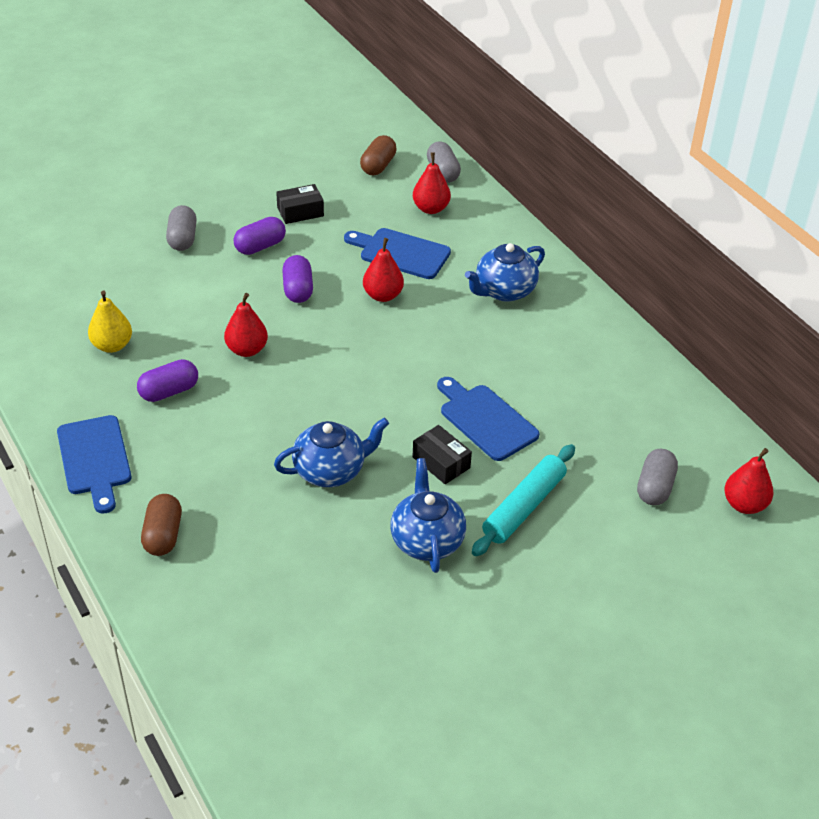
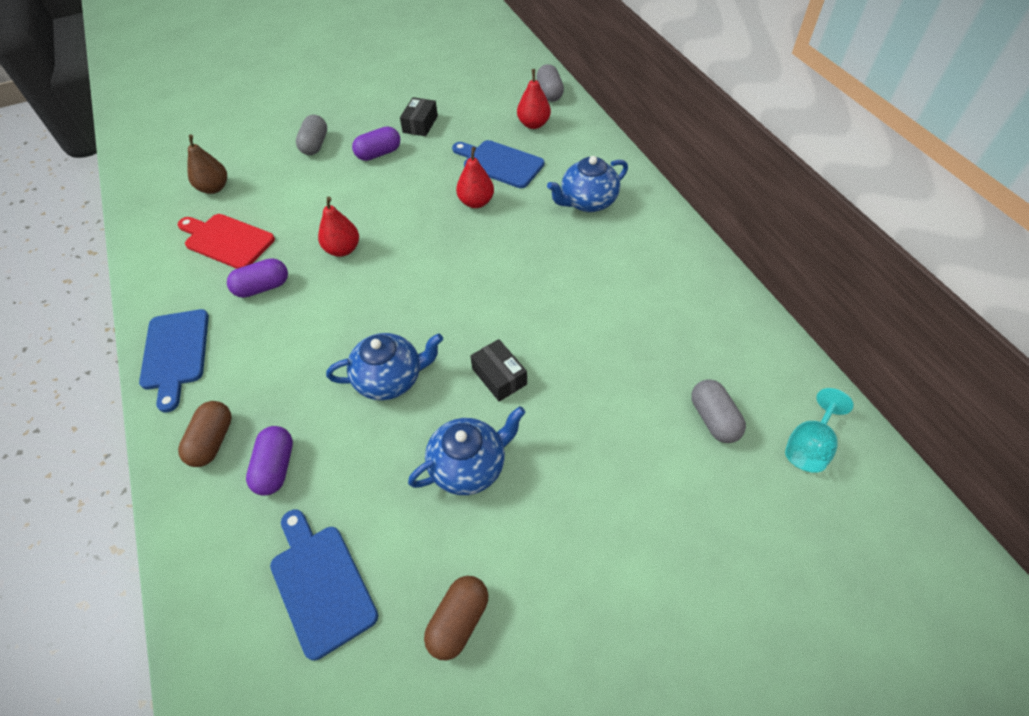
camera: 10 degrees right, 10 degrees up
(78, 290) = (214, 188): none -> brown pear
(112, 345) = (226, 240): yellow pear -> red cutting board
(298, 290) = (402, 194): purple capsule -> purple capsule (276, 467)
(300, 212) = (420, 124): black box -> black box turned 60 degrees counterclockwise
(378, 166) = (495, 86): brown capsule -> brown capsule (458, 621)
(427, 540) = (469, 466): blue teapot -> blue teapot turned 60 degrees clockwise
(485, 420) = (550, 332): blue cutting board -> blue cutting board (321, 583)
(524, 507) = (574, 433): turquoise rolling pin -> none
(655, 487) = (713, 419): grey capsule -> grey capsule turned 45 degrees counterclockwise
(744, 505) = (809, 446): red pear -> turquoise goblet

